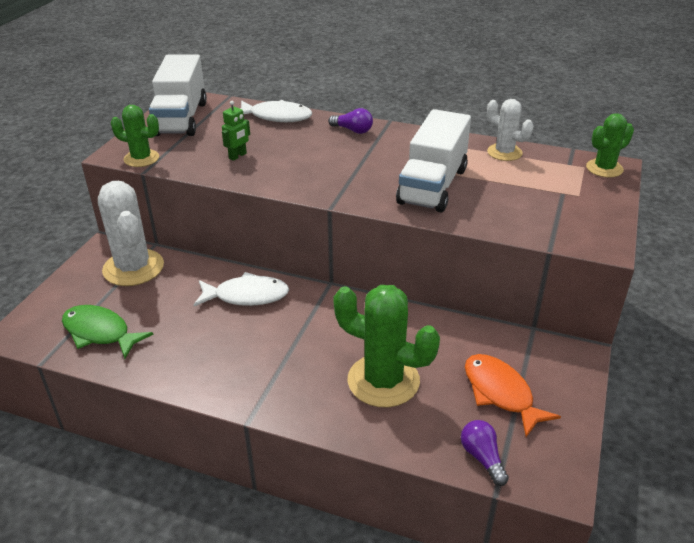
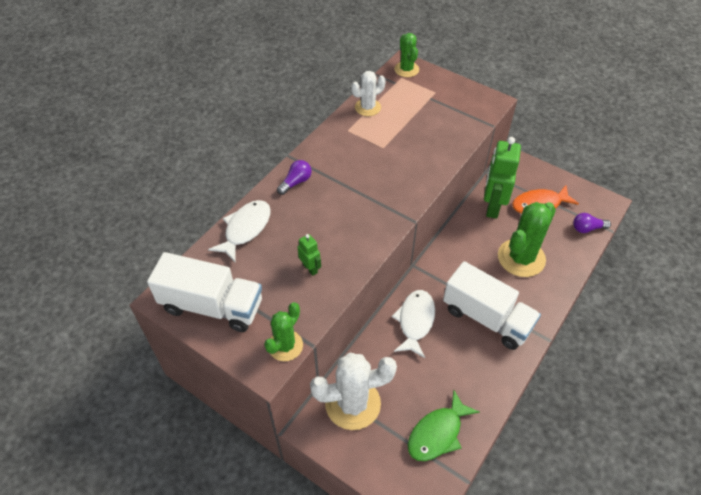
camera: 75 degrees left, 15 degrees up
(433, 186) = (401, 157): white truck -> white truck (487, 318)
(467, 341) = (492, 206): none -> green robot

